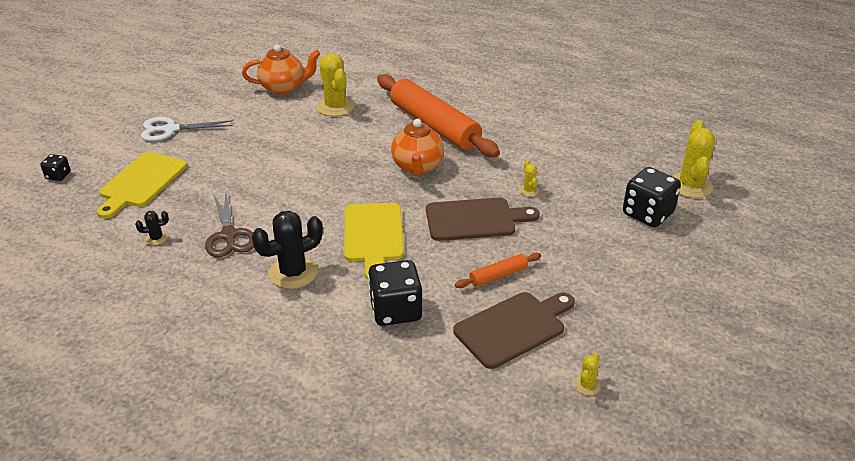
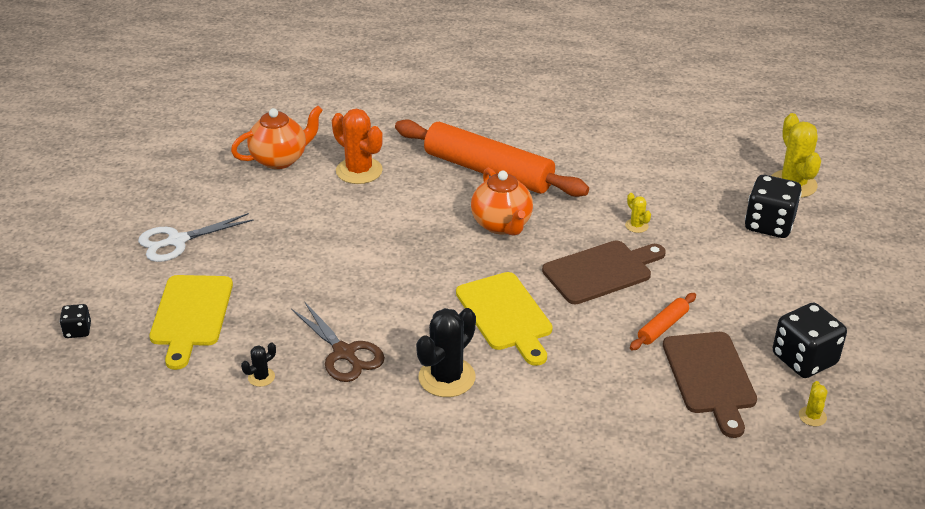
camera: 20 degrees left, 0 degrees up
(335, 107) = (359, 171): yellow cactus -> orange cactus
(395, 310) = (583, 390): black dice -> black dice (804, 359)
(513, 327) = (710, 377): brown cutting board -> brown cutting board turned 135 degrees clockwise

